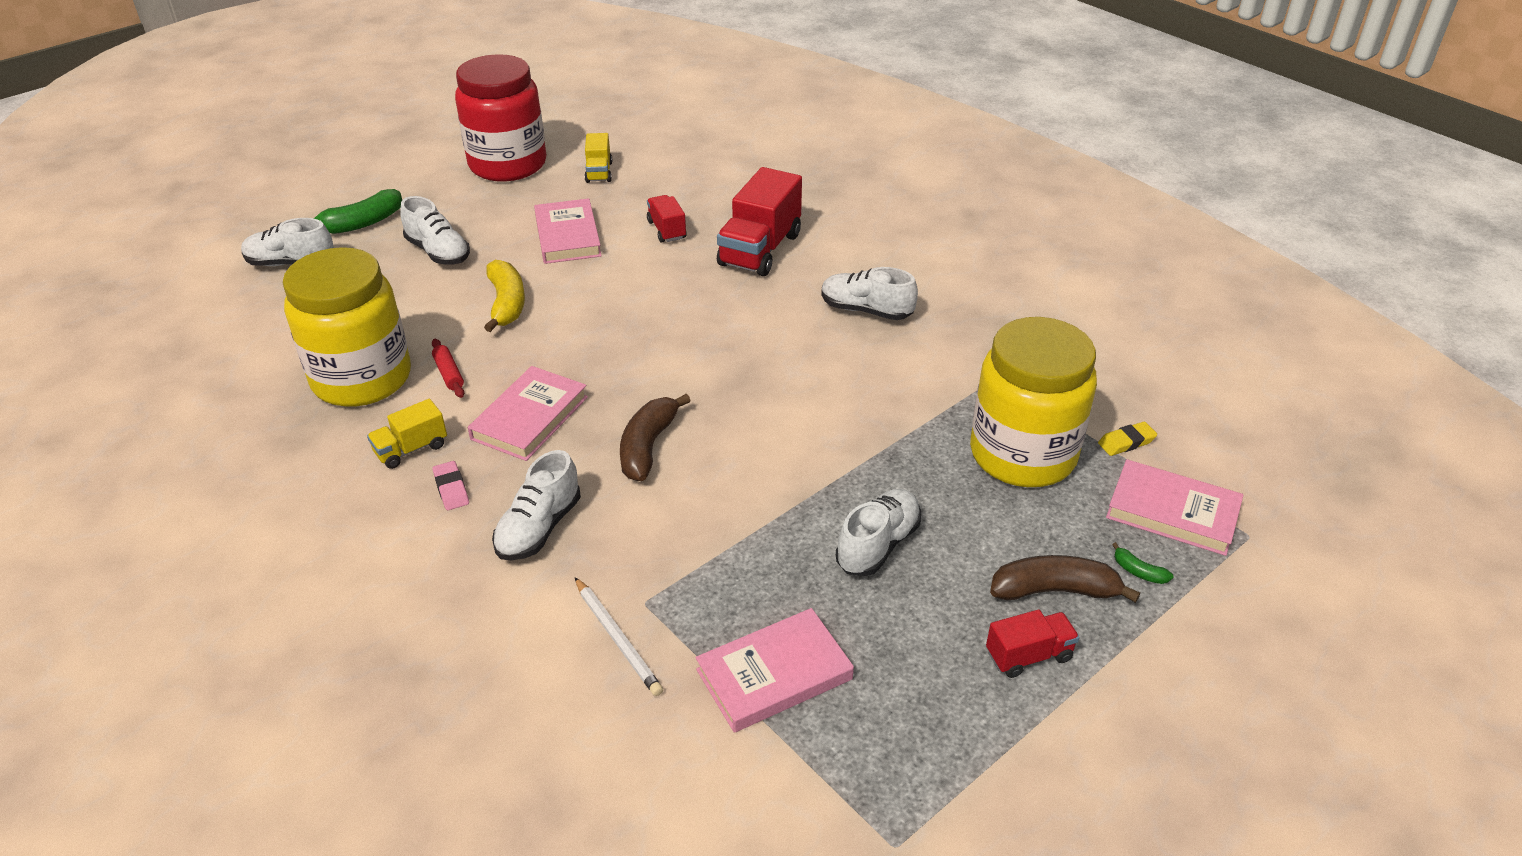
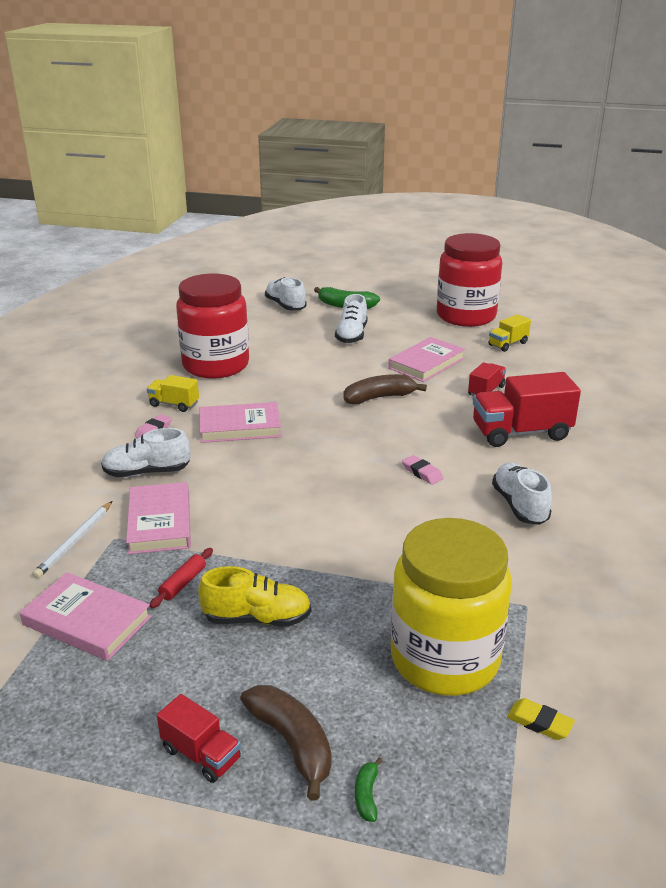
camera: 55 degrees right, 10 degrees down
(362, 379) = (216, 365): yellow jar -> red jar
(449, 374) = (249, 386): red rolling pin -> red rolling pin (183, 583)
(506, 304) = (334, 374): yellow banana -> none
(648, 446) = (259, 478): brown banana -> brown banana (379, 397)
(758, 338) = (422, 473): none -> pink eraser
(878, 545) = (257, 618): white shoe -> yellow shoe
(1172, 512) = (474, 793): pink book -> pink book (159, 522)

